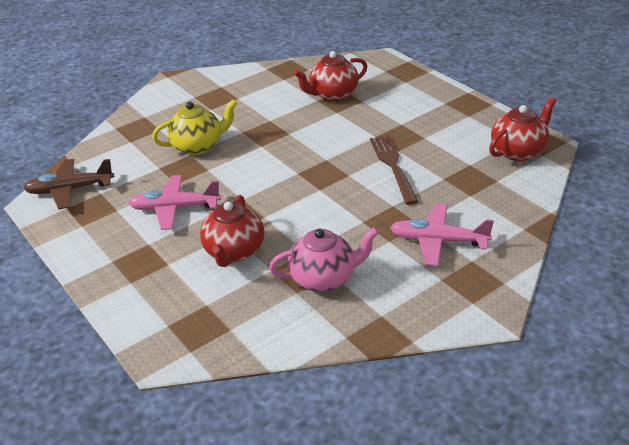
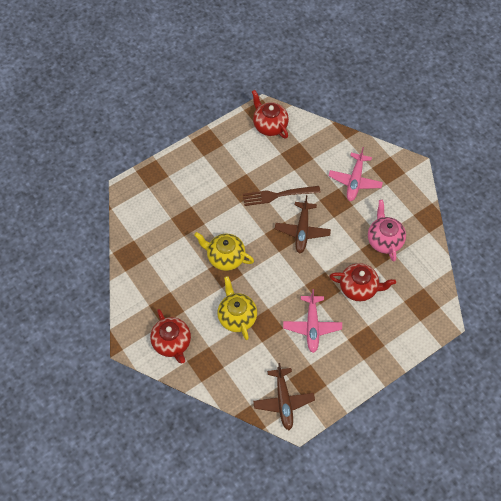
camera: 90 degrees left, 25 degrees up
(286, 131) = (225, 257): none -> yellow teapot
(333, 94) = (178, 225): red teapot -> red teapot (172, 343)
(334, 191) = (302, 231): none -> brown plane

